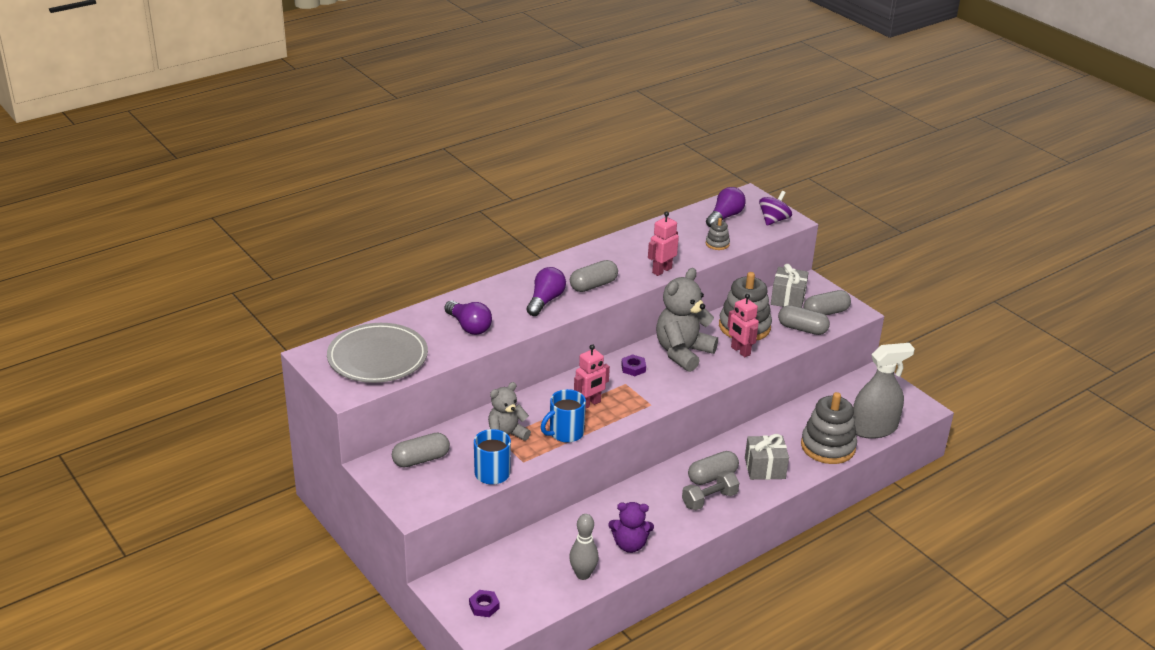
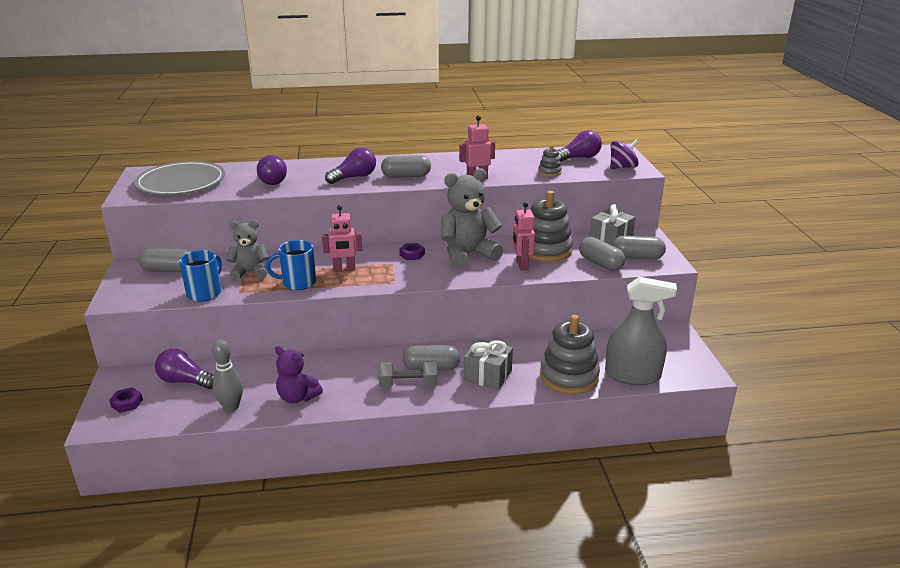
camera: 30 degrees right, 5 degrees down
(511, 567) = (185, 381): none -> purple light bulb

